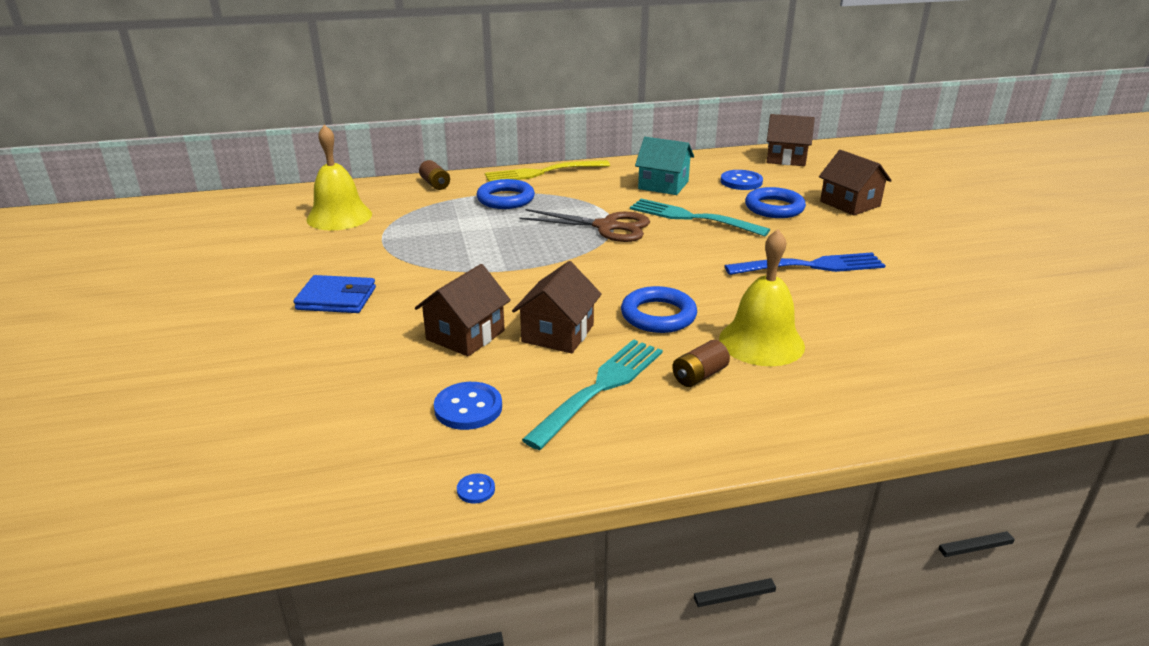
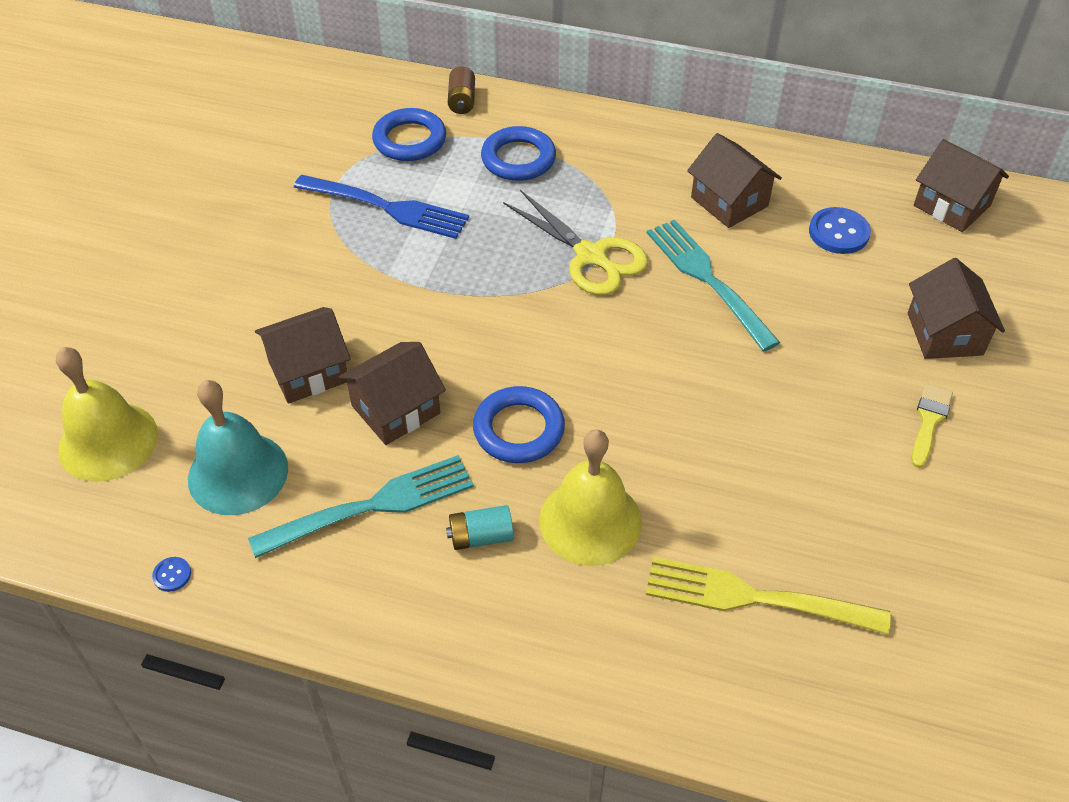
camera: 30 degrees right, 20 degrees up
(336, 298) = (232, 263): blue wallet -> none
(339, 216) = (322, 125): yellow bell -> yellow bell (108, 441)
(468, 408) = (238, 473): blue button -> turquoise bell
(543, 172) = (603, 121): yellow fork -> yellow fork (757, 598)
(607, 227) = (591, 256): brown scissors -> yellow scissors
(663, 185) = (729, 202): turquoise house -> brown house
(699, 376) = (481, 537): brown battery -> turquoise battery
(774, 208) = (831, 301): blue ring -> blue ring (409, 140)
(809, 266) = (768, 427): blue fork -> blue fork (386, 207)
(890, 238) = (929, 421): none -> yellow brush

